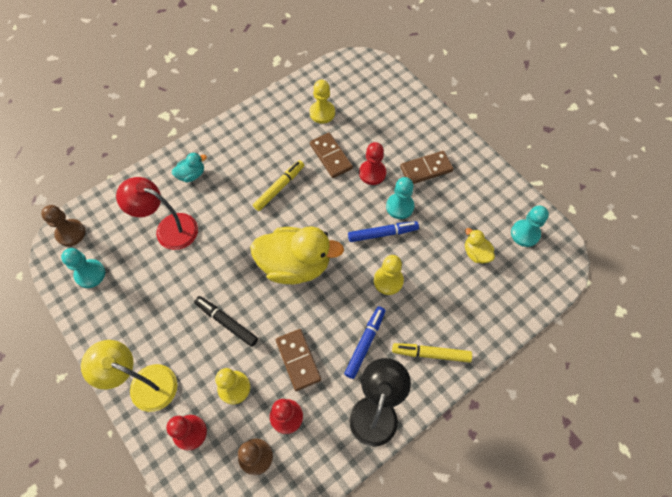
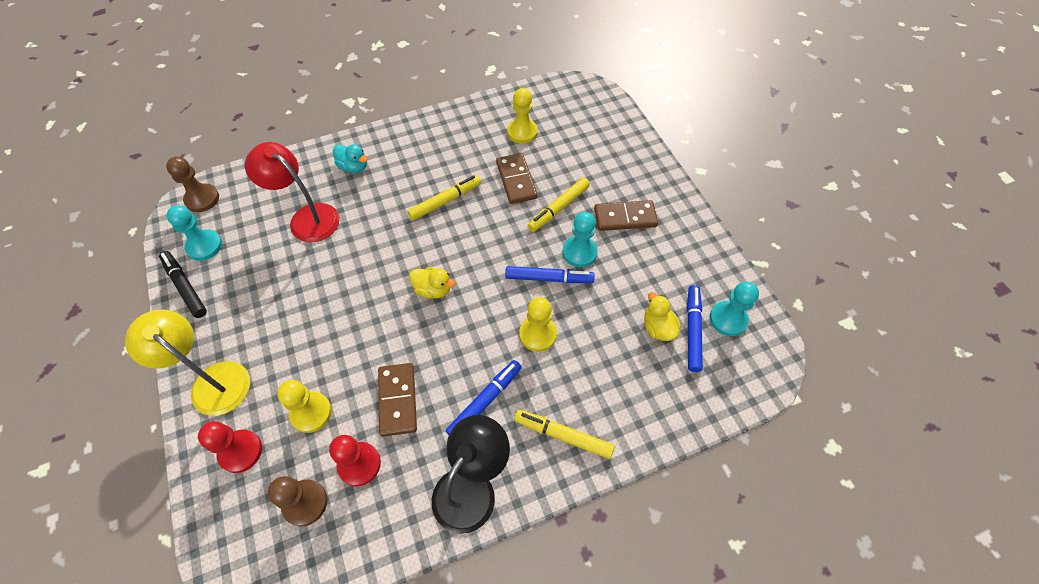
camera: 15 degrees right, 5 degrees down
(191, 175) = (354, 167): turquoise duck -> turquoise duck turned 45 degrees clockwise
(226, 322) = (331, 335): black marker -> black marker (185, 287)
(295, 265) = (433, 289): yellow duck -> yellow duck, size x0.45
(372, 173) = (558, 208): red pawn -> yellow marker
(501, 249) = (692, 330): none -> blue marker

